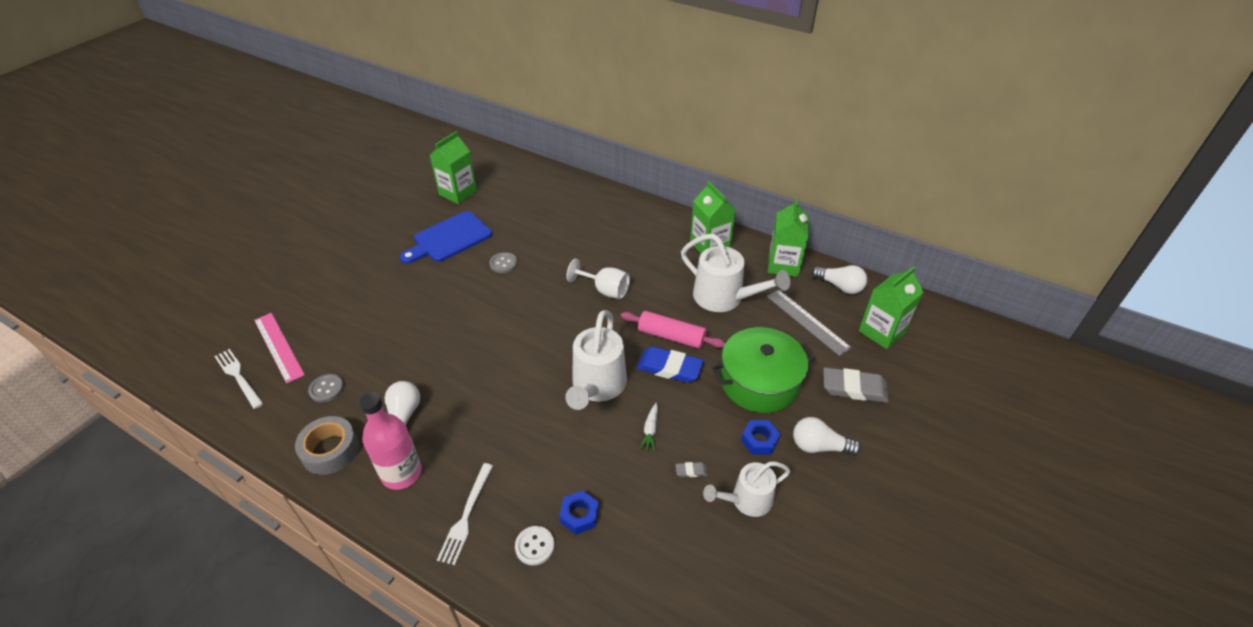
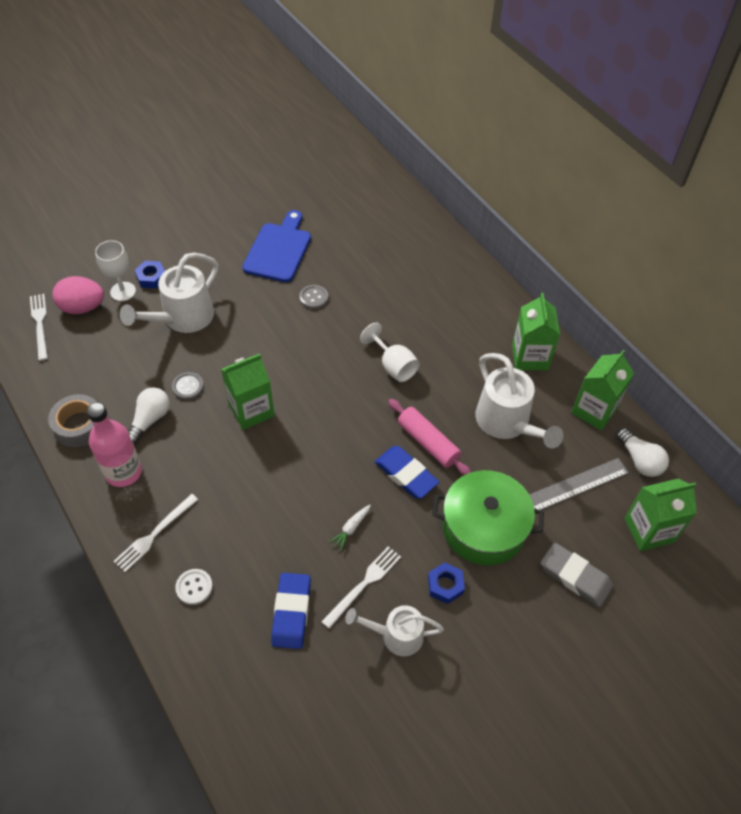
camera: 25 degrees right, 10 degrees up
(279, 346) = (82, 307): pink ruler -> pink egg
(315, 319) = (123, 291): none -> white goblet
(326, 389) = (101, 366): grey button -> grey button (188, 386)
(449, 238) = (278, 250): blue cutting board -> blue cutting board turned 120 degrees clockwise
(458, 193) = (313, 199): green carton -> green carton (251, 410)
(579, 515) = (244, 578): blue nut -> blue nut (151, 278)
(597, 387) = (328, 464): white watering can -> white watering can (182, 319)
(641, 525) = (291, 612): none -> blue eraser
(691, 471) = (364, 584): grey eraser -> white fork
(807, 321) = (576, 485): grey ruler -> grey ruler turned 75 degrees clockwise
(819, 446) = (498, 618): white light bulb -> none

